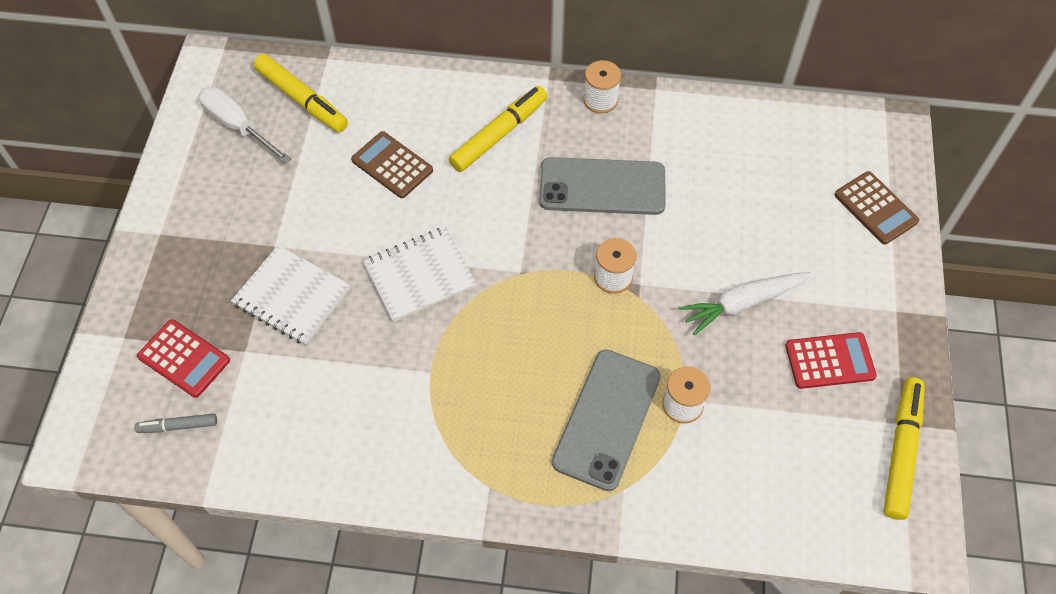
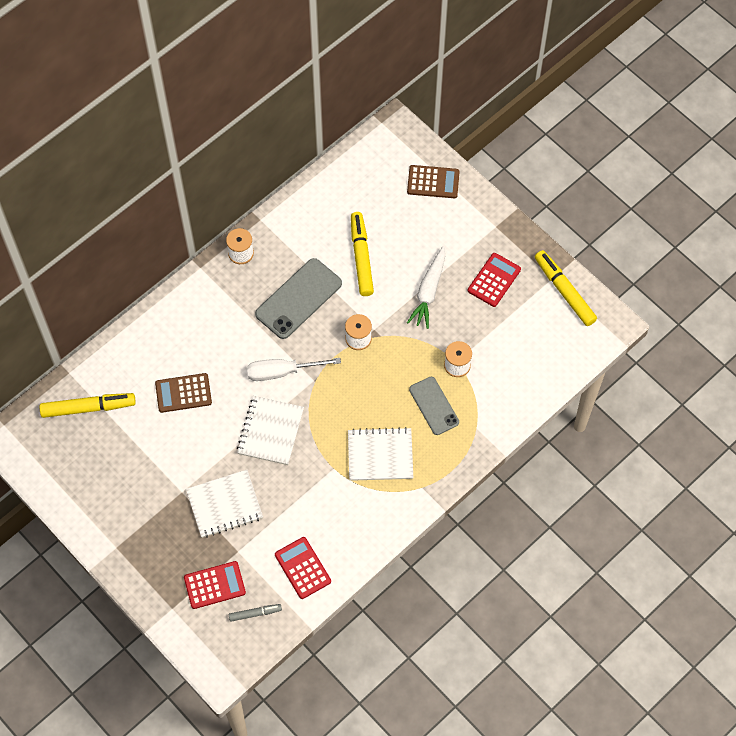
camera: 50 degrees left, 5 degrees up
(178, 426) = (255, 613): grey marker -> grey marker turned 135 degrees counterclockwise
(237, 126) = (75, 456): white screwdriver -> white screwdriver (282, 372)
(275, 433) = (302, 568): none -> red calculator
(490, 408) = (380, 455): none -> white notebook
(499, 134) = (214, 322): yellow marker -> yellow marker (361, 257)
(606, 419) = (434, 406): grey phone -> grey phone, size x0.65

